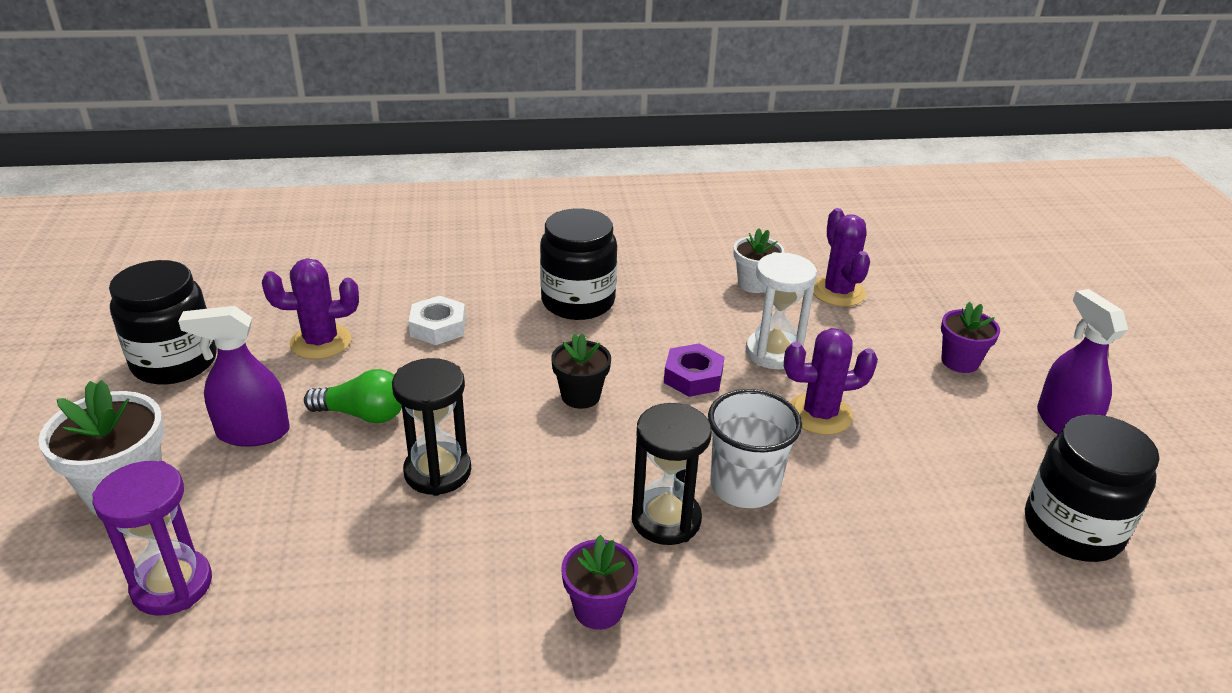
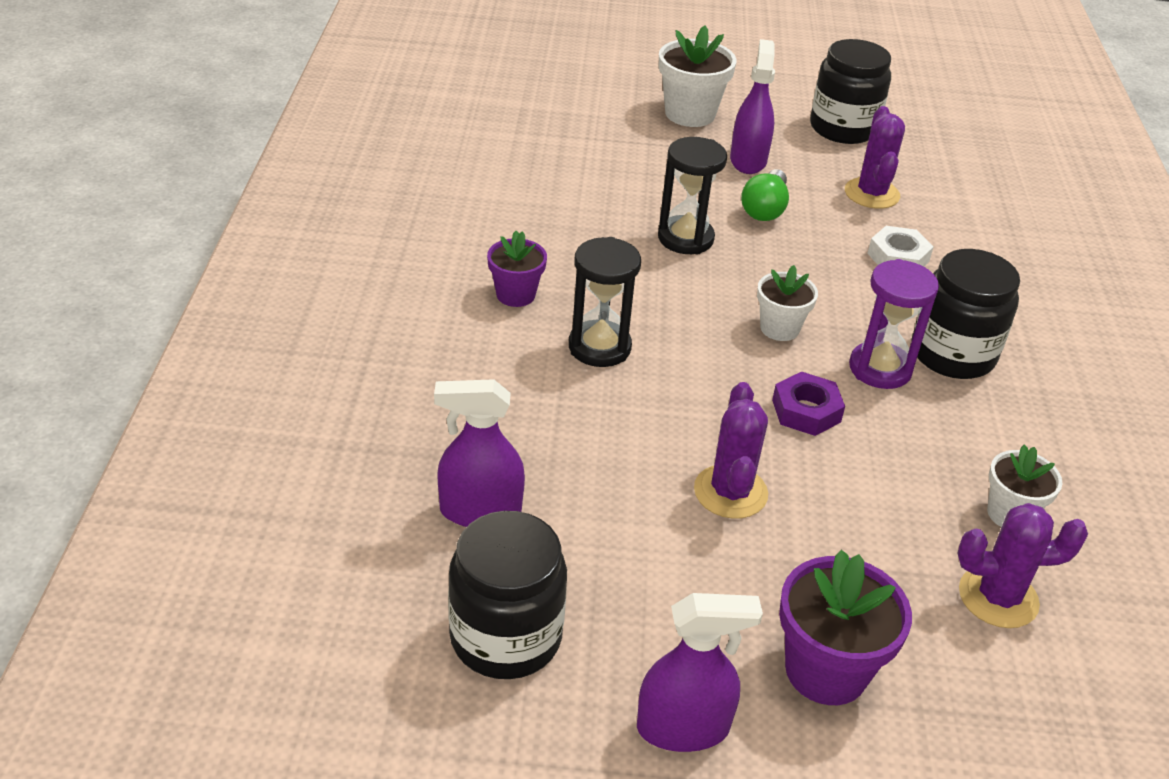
camera: 100 degrees right, 5 degrees up
(172, 585) = (597, 131): purple hourglass -> purple hourglass (880, 369)
(580, 396) = (779, 328): black flower pot -> white flower pot
(744, 486) = (630, 405): white cup -> none
(773, 353) = (850, 487): white hourglass -> none
(953, 573) = (480, 511): none -> purple spray bottle
(960, 362) = (826, 670): purple flower pot -> purple flower pot, size x1.59

